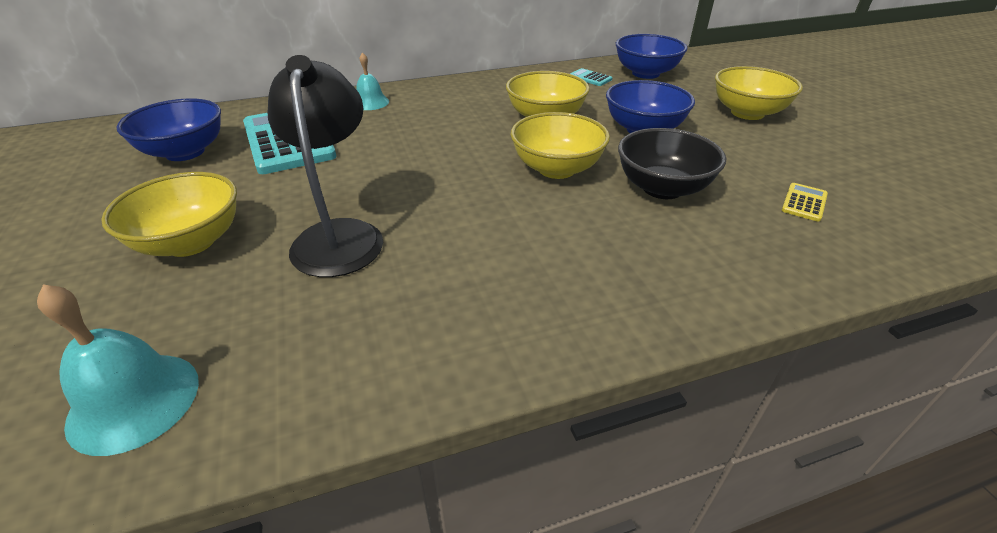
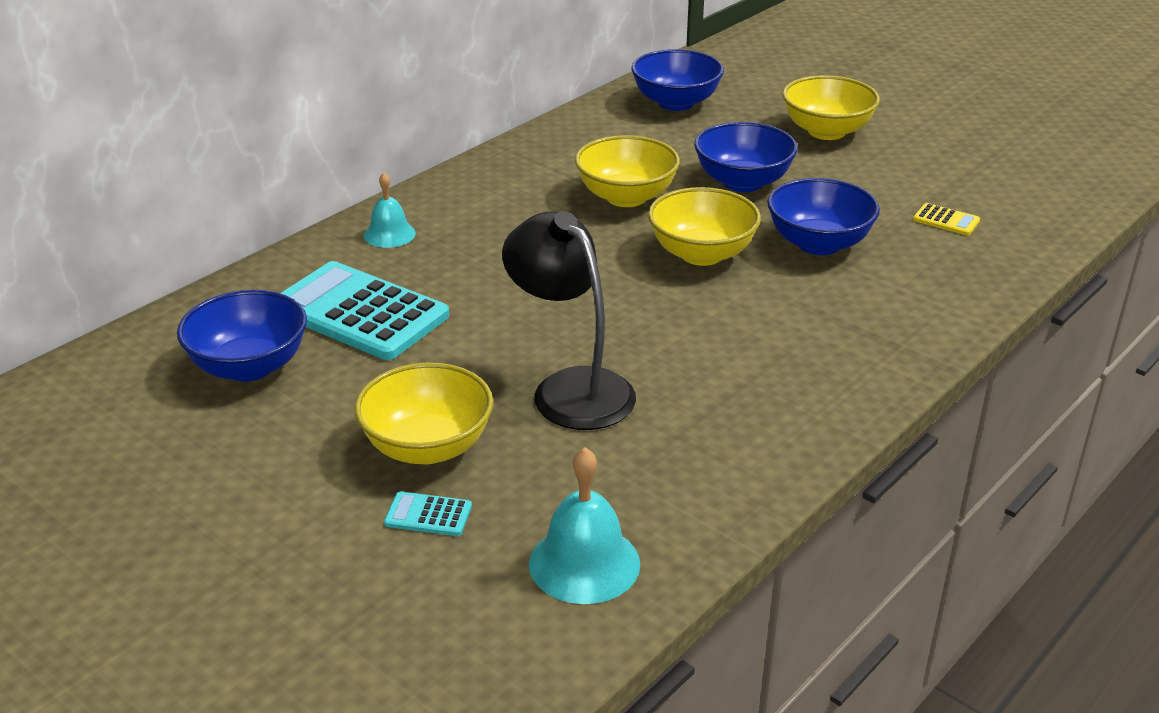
camera: 30 degrees left, 5 degrees down
(590, 78) = (618, 126): turquoise calculator -> turquoise calculator (428, 515)
(662, 188) = (818, 244): black bowl -> blue bowl
(804, 202) = (946, 220): yellow calculator -> yellow calculator turned 120 degrees clockwise

